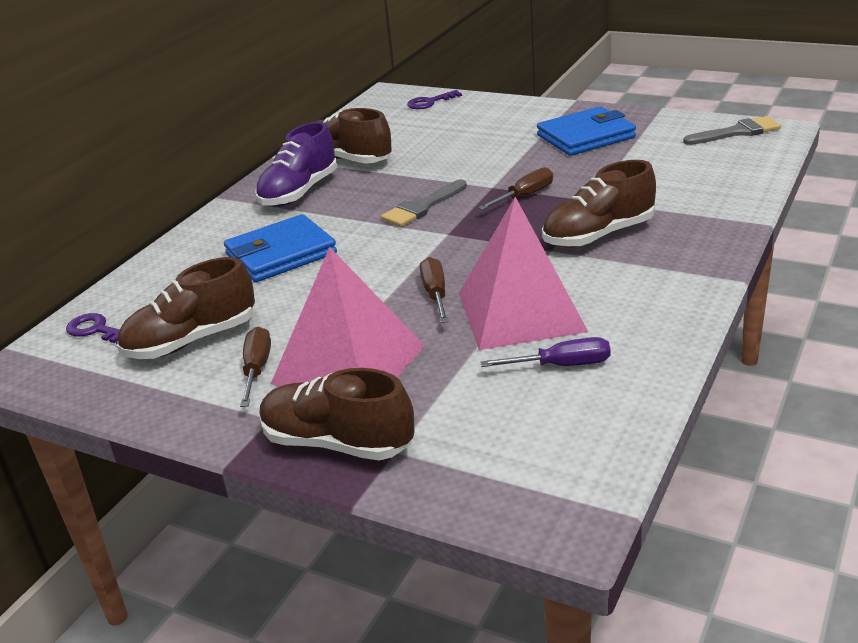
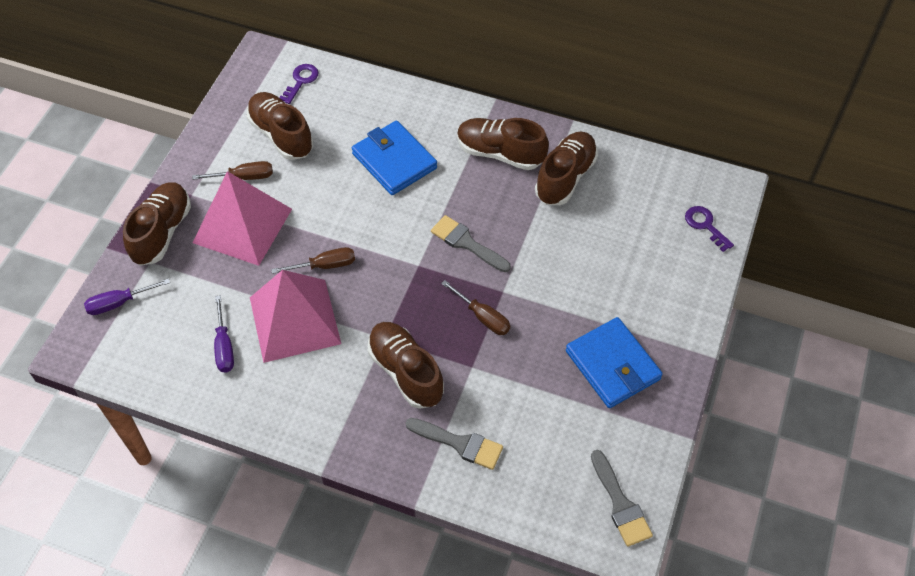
camera: 80 degrees right, 25 degrees up
(299, 192) = (500, 153): purple shoe -> brown shoe
(473, 478) = (119, 303): none -> purple screwdriver
(688, 203) = (460, 443): none -> grey brush

